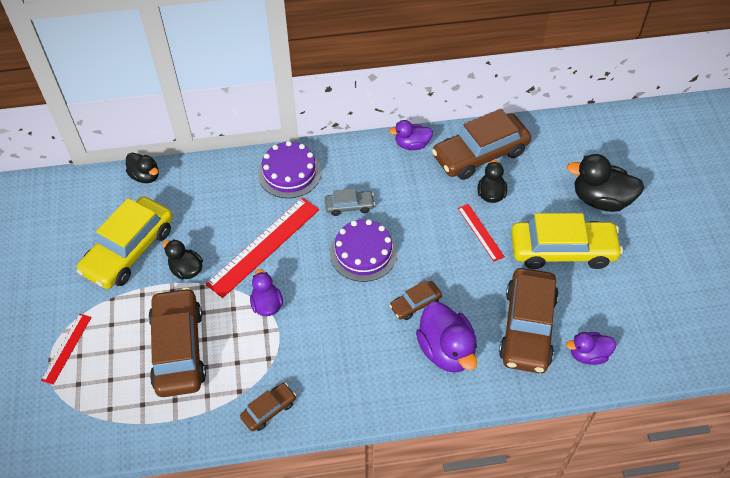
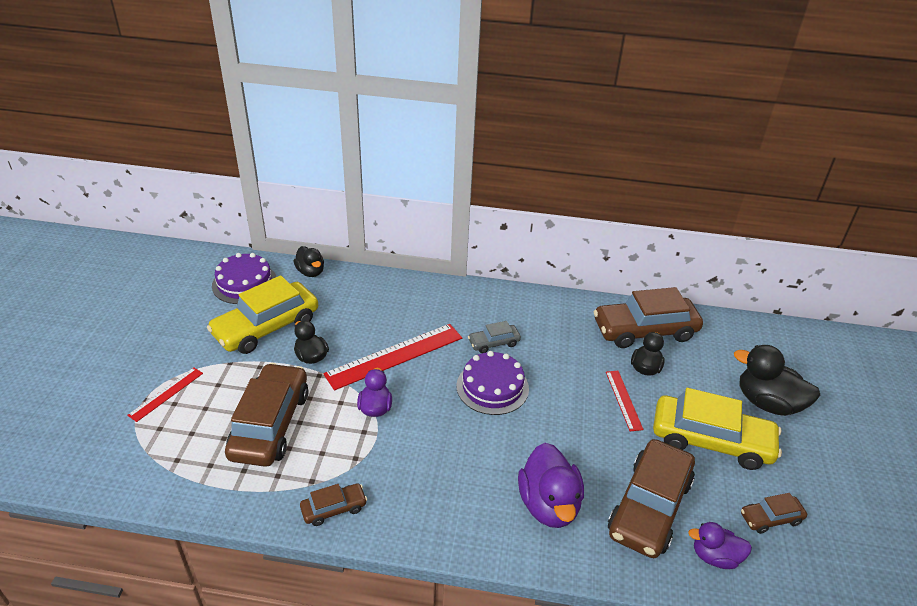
camera: 15 degrees right, 15 degrees down
(289, 173) = (446, 301): purple cake -> purple cake (244, 283)
(349, 206) = (493, 343): grey car -> grey car turned 150 degrees clockwise
(412, 144) = (576, 306): purple duck -> none
(415, 304) = (530, 449): brown car -> brown car (770, 518)

